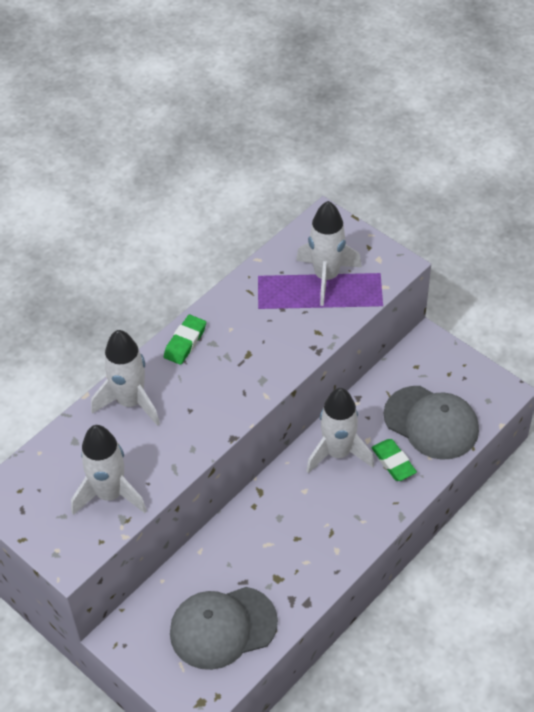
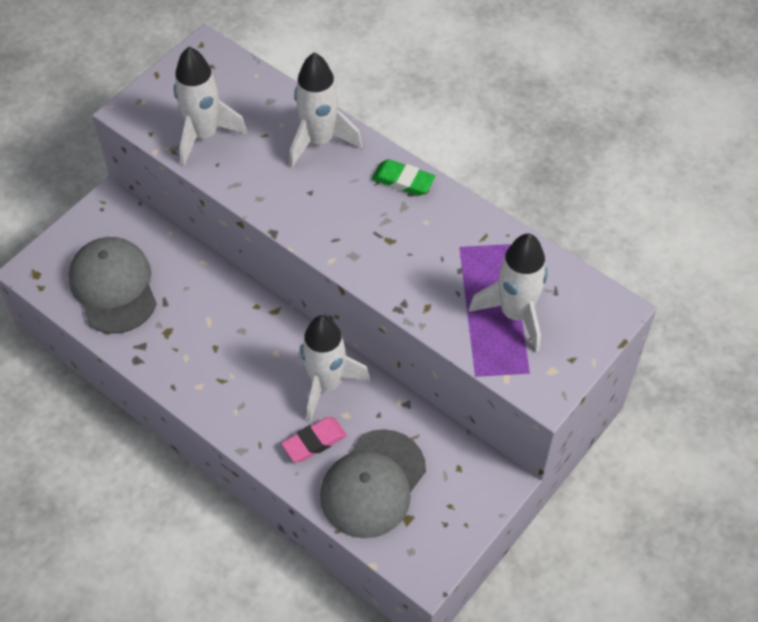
camera: 85 degrees right, 5 degrees up
(393, 462) = (314, 442): green eraser -> pink eraser

